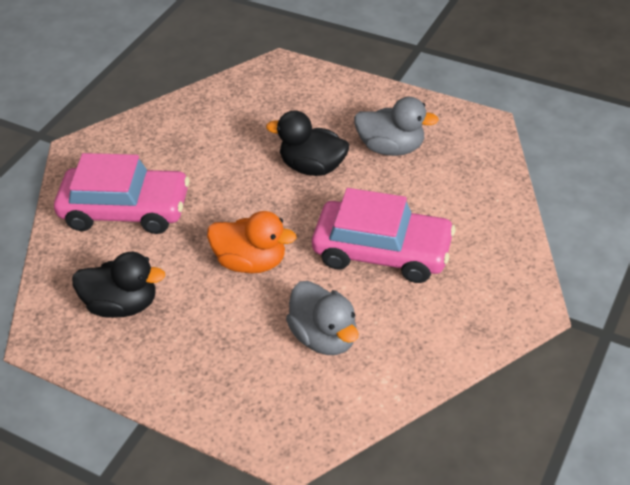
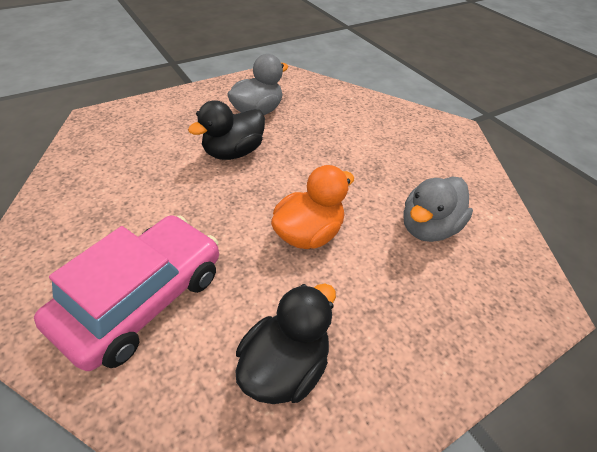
camera: 65 degrees left, 0 degrees up
(324, 337) = (428, 228): grey duck -> grey duck turned 135 degrees clockwise
(382, 251) = (358, 160): pink car -> none

